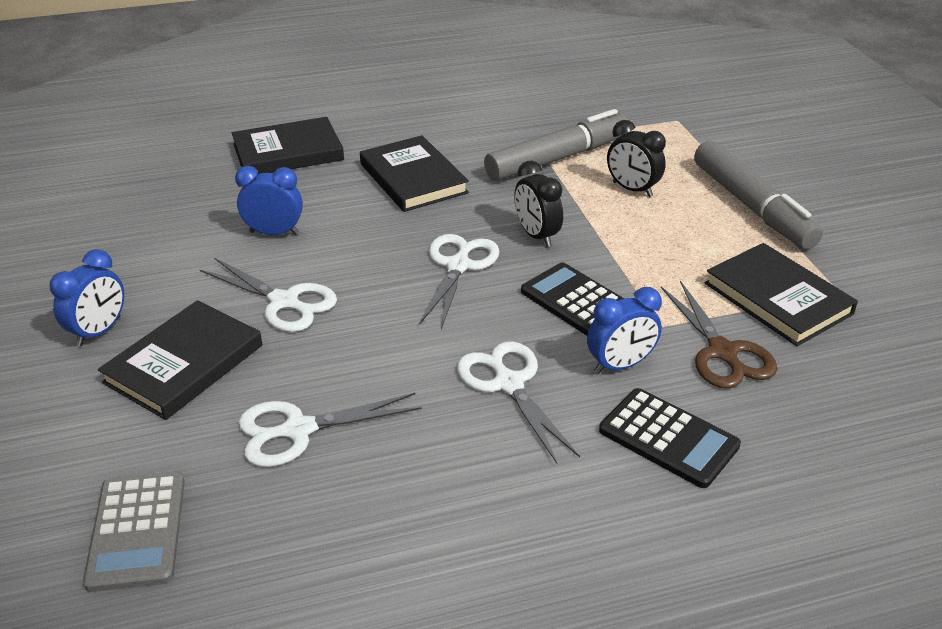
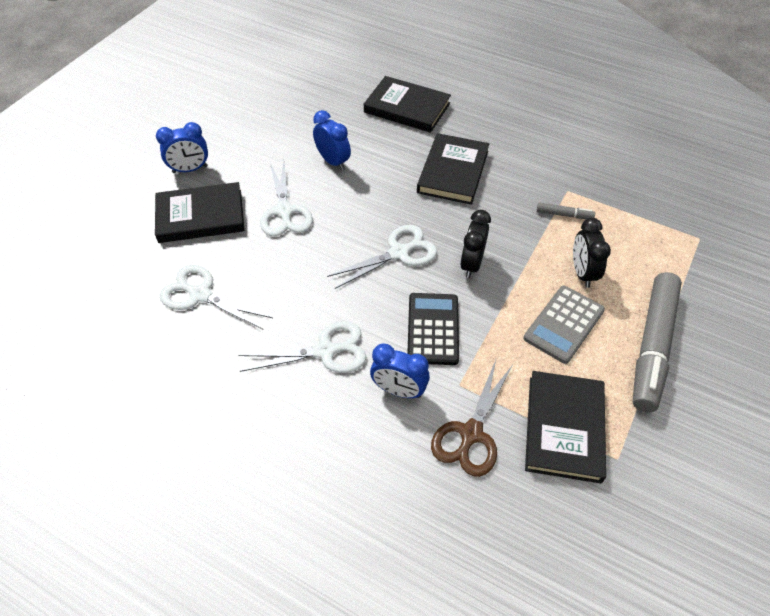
camera: 45 degrees right, 15 degrees up
(137, 531) = (84, 294): grey calculator -> grey calculator (563, 324)
(508, 384) = (325, 351): white scissors -> white scissors turned 60 degrees clockwise
(557, 158) = (564, 215): grey marker -> grey marker, size x0.41
(668, 438) = (360, 458): black calculator -> none

